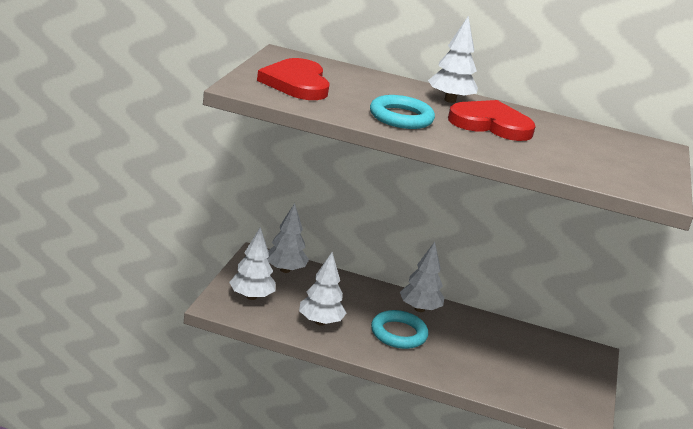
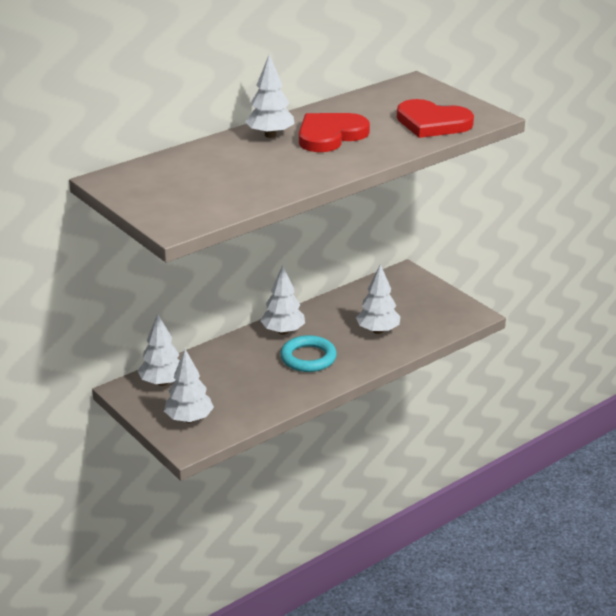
camera: 50 degrees left, 5 degrees up
(296, 83) = (183, 195): red heart -> red heart (432, 123)
(320, 322) = (259, 394): white tree -> white tree (378, 331)
(401, 117) = (291, 170): turquoise ring -> none

